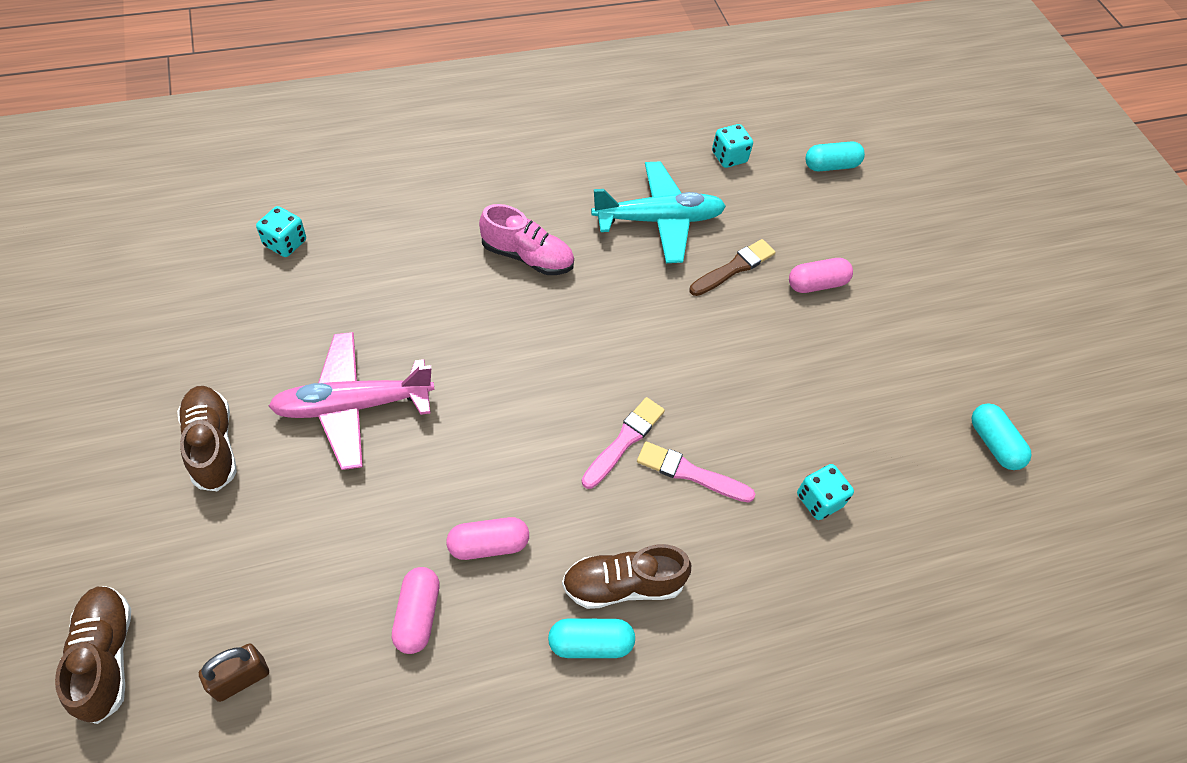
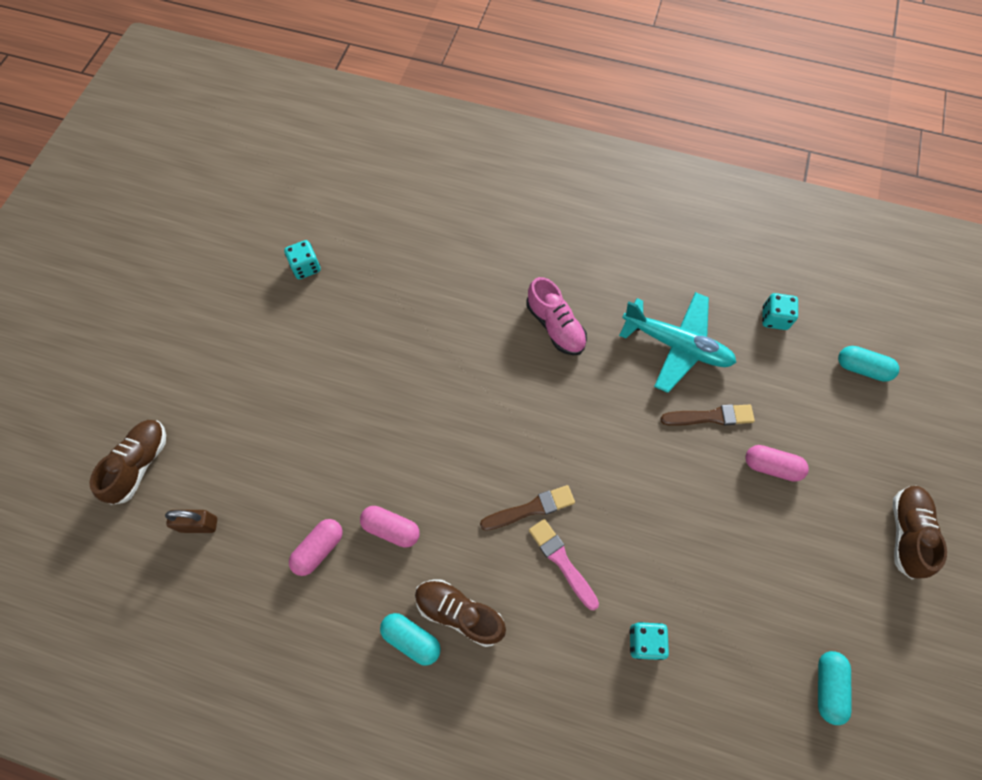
camera: 40 degrees right, 10 degrees up
(212, 445) = (270, 359): brown shoe -> brown shoe (906, 533)
(285, 243) = (397, 234): turquoise dice -> turquoise dice (306, 267)
(353, 406) = (368, 379): pink plane -> none
(624, 441) = (531, 508): pink brush -> brown brush

